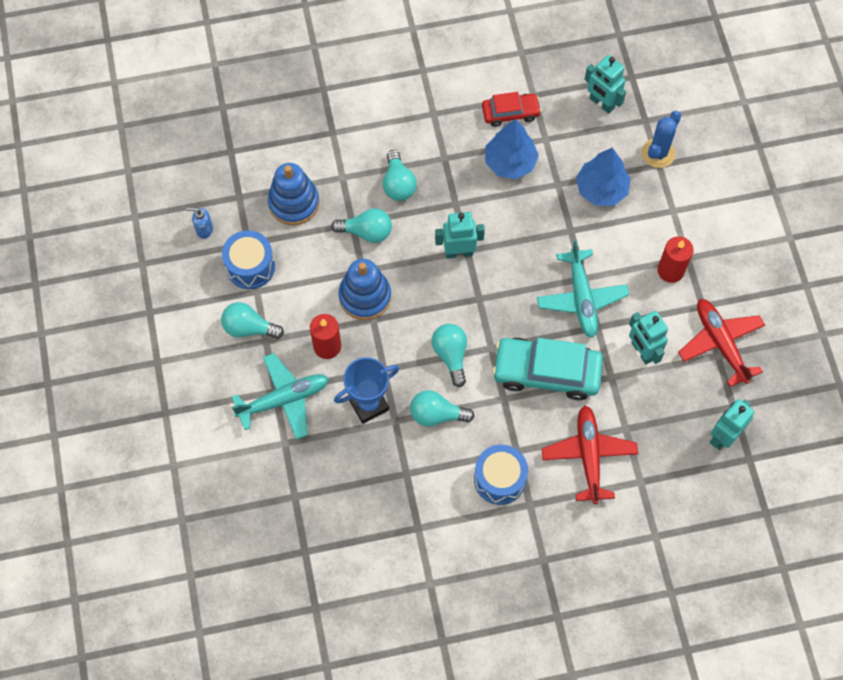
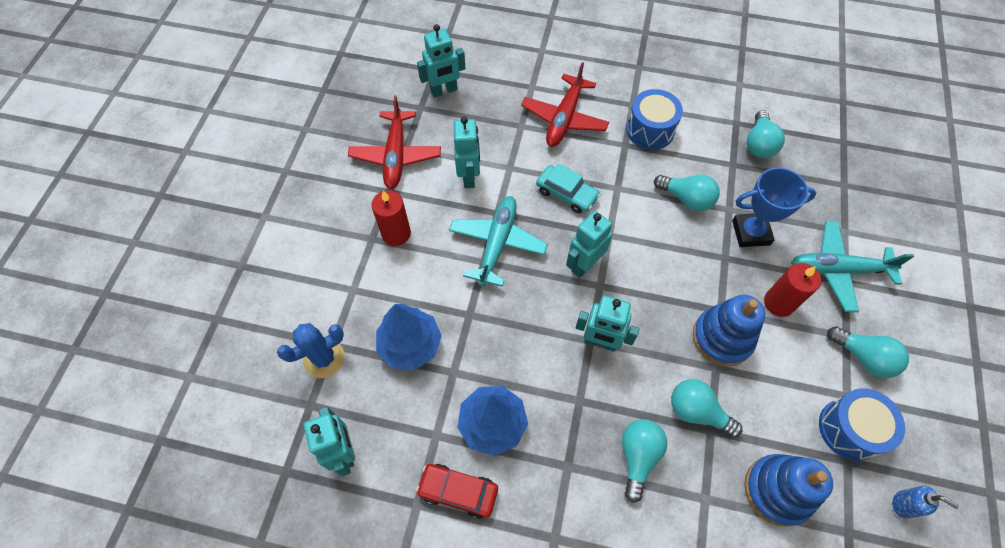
camera: 155 degrees left, 5 degrees down
(451, 355) = (652, 244): turquoise light bulb -> turquoise light bulb (759, 144)
(500, 311) = (584, 265): none -> turquoise robot
(546, 372) = (566, 193): turquoise car -> turquoise car, size x0.57

